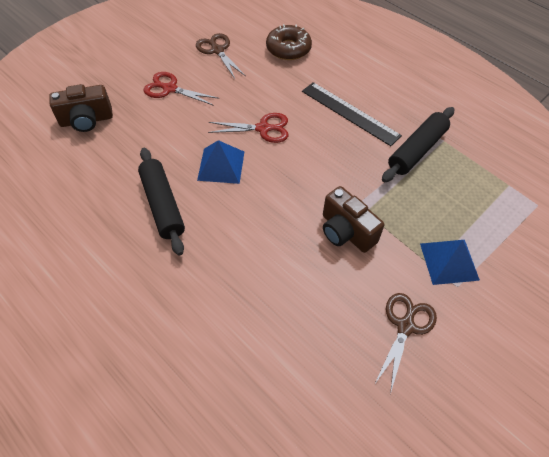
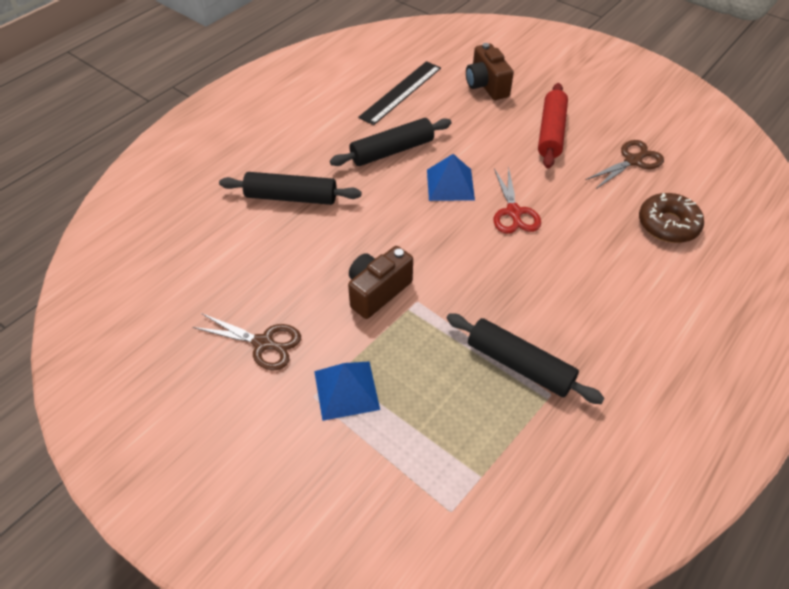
camera: 85 degrees right, 5 degrees down
(170, 89) = (551, 132): red scissors -> red rolling pin
(213, 300) = (291, 197): none -> black rolling pin
(350, 113) = (567, 292): black ruler -> black ruler (401, 92)

